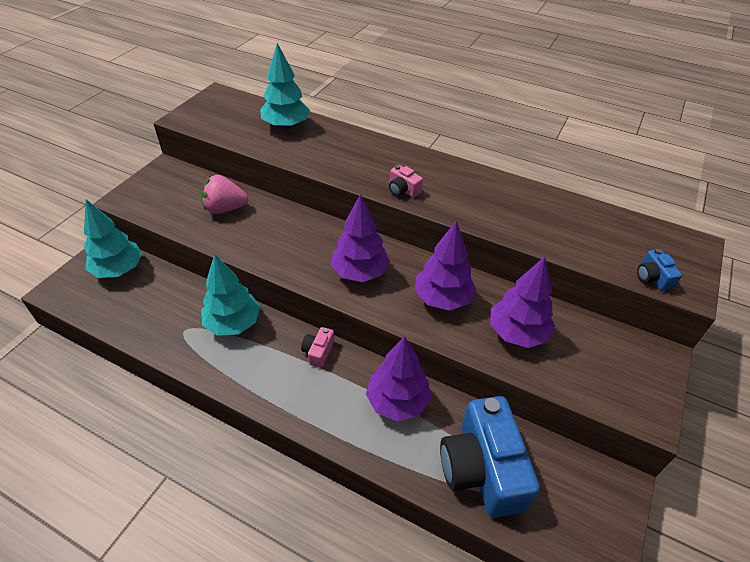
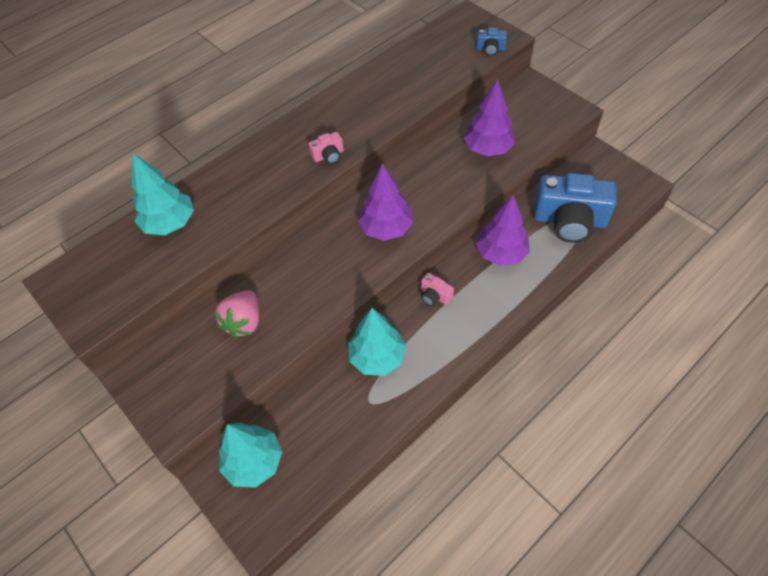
camera: 65 degrees left, 10 degrees up
(442, 298) = (438, 181): purple tree -> none

